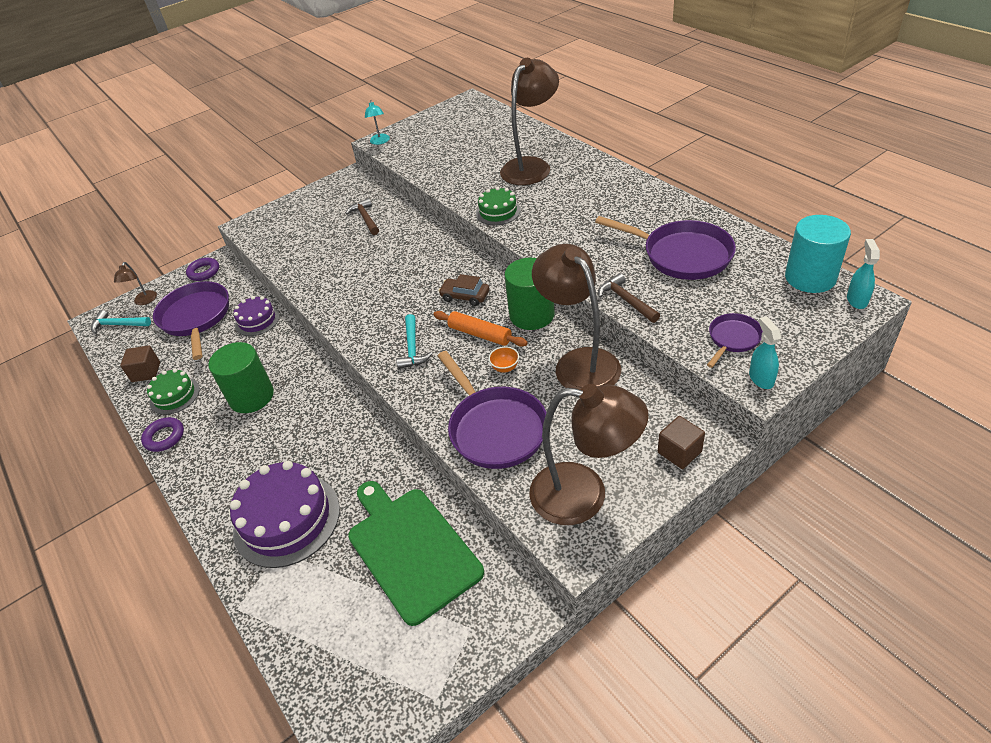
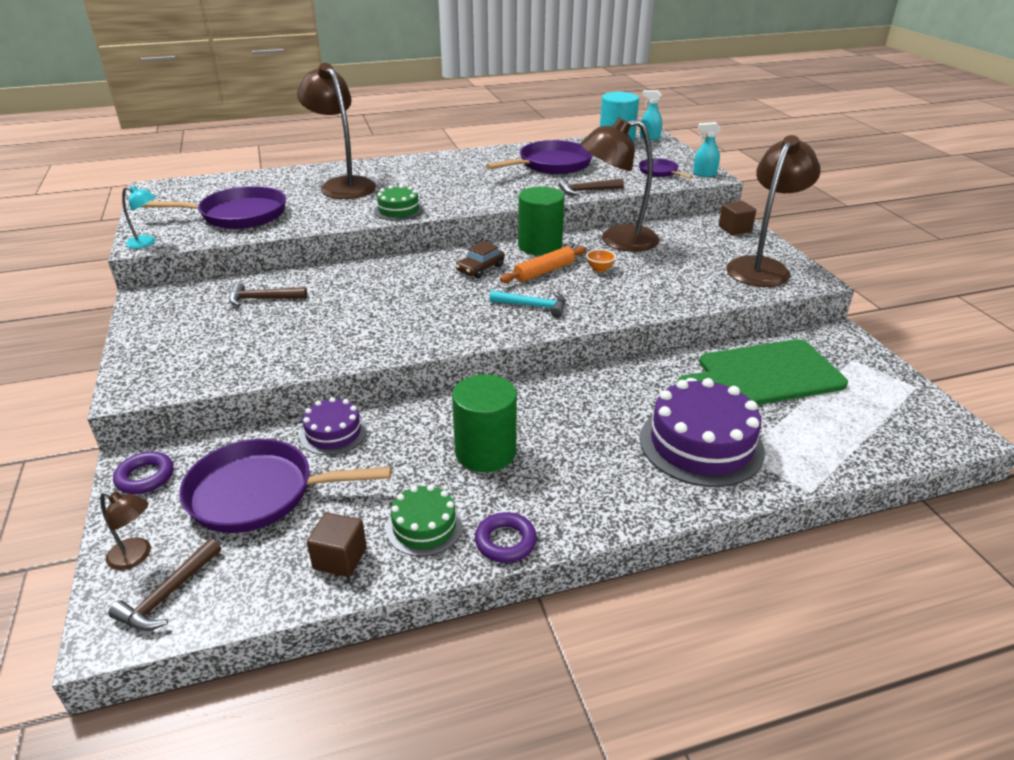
camera: 75 degrees left, 10 degrees down
(118, 325) = (168, 594): turquoise hammer -> brown hammer
(495, 428) = (671, 286): purple pan -> purple pan (237, 215)

